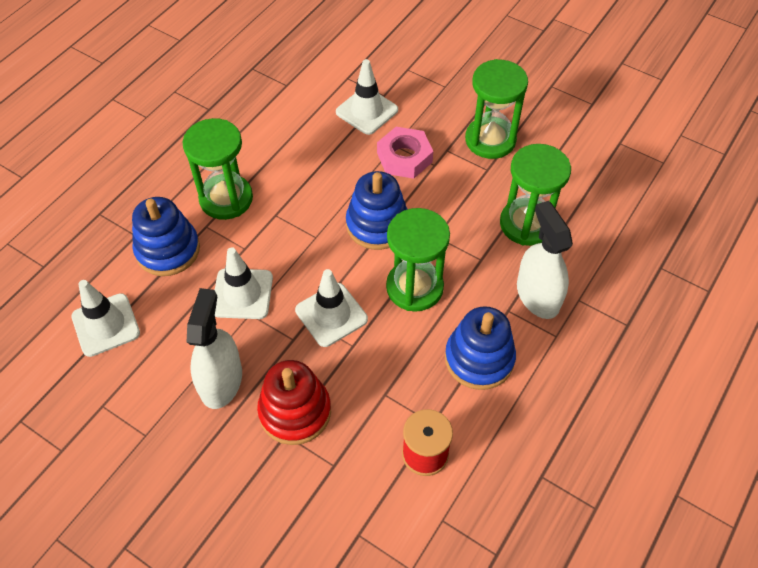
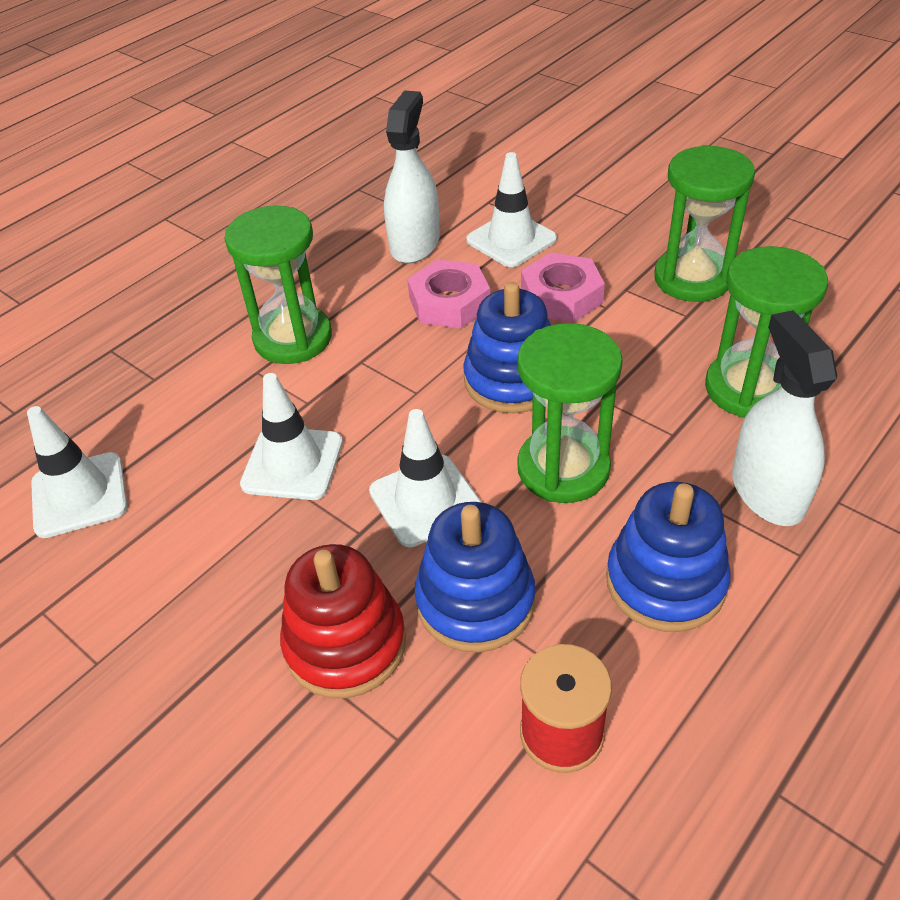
camera: 10 degrees right, 10 degrees down
(168, 250) = (195, 399): blue stacking toy -> blue stacking toy (475, 601)
(221, 381) = (234, 587): white spray bottle -> white spray bottle (414, 244)
(329, 165) = (449, 302): none -> pink nut

